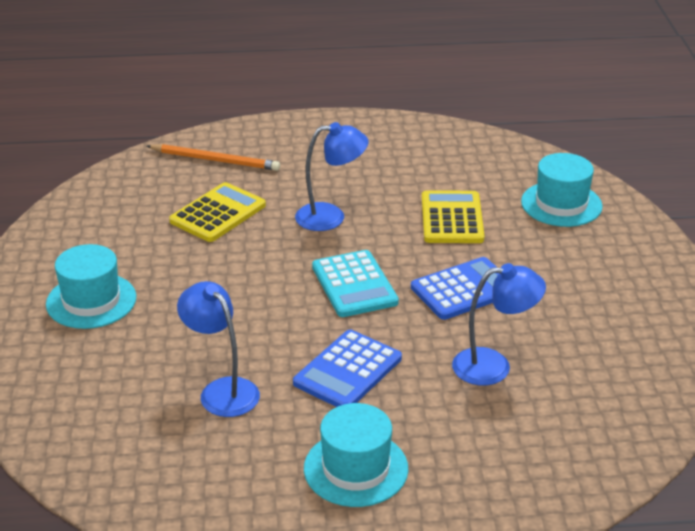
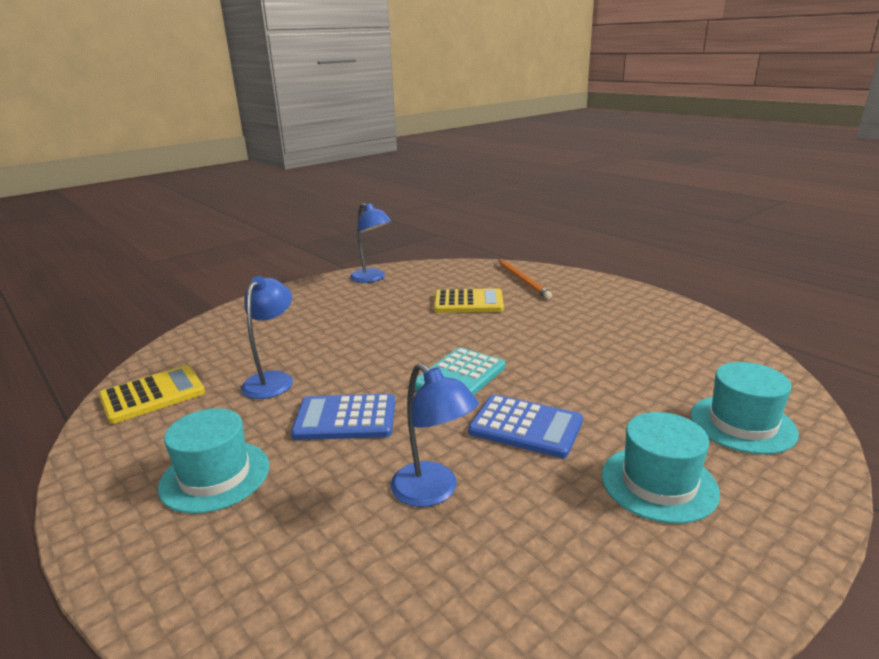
camera: 55 degrees right, 10 degrees down
(91, 301) = (327, 306): turquoise hat -> turquoise hat (658, 483)
(331, 217) = (528, 335): blue lamp -> blue lamp (372, 278)
(452, 218) = (614, 380): yellow calculator -> yellow calculator (153, 395)

